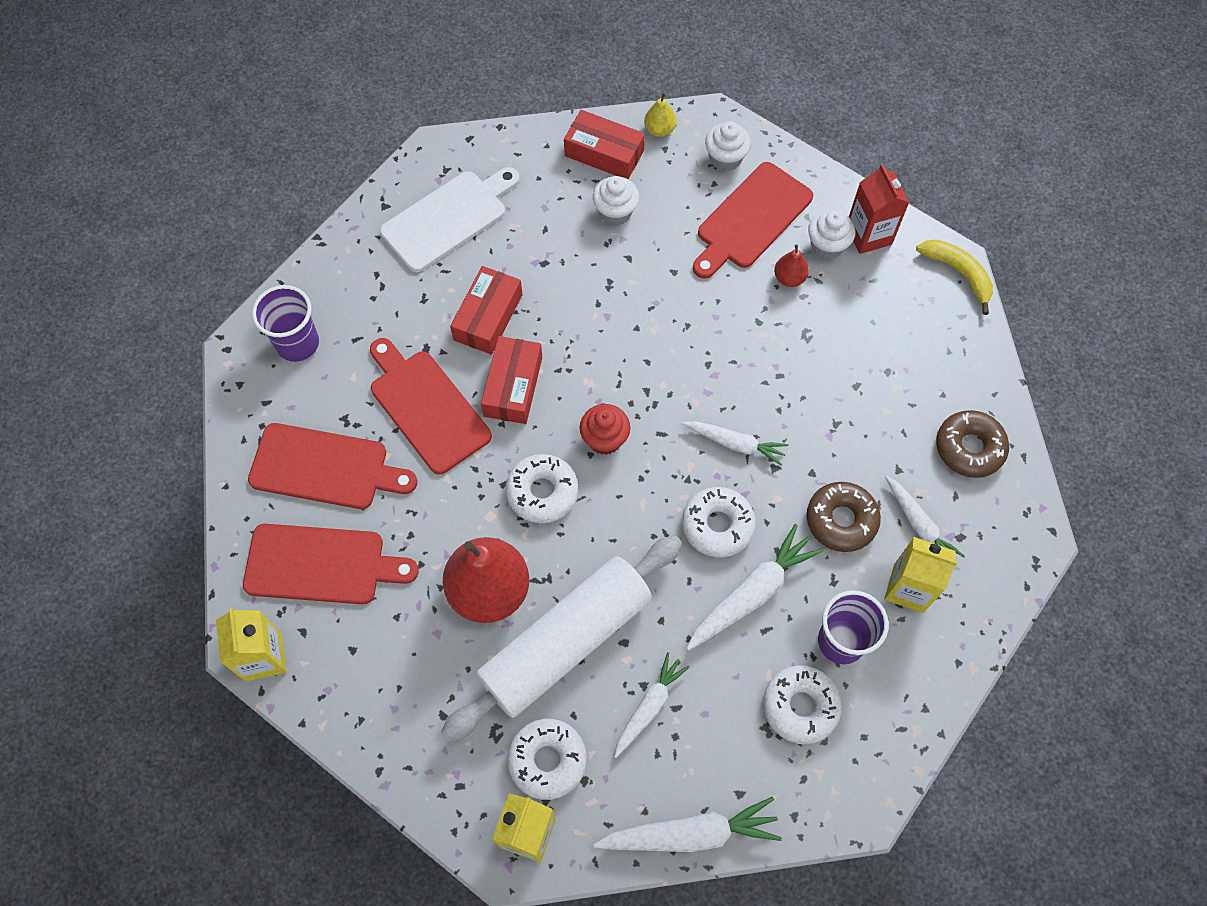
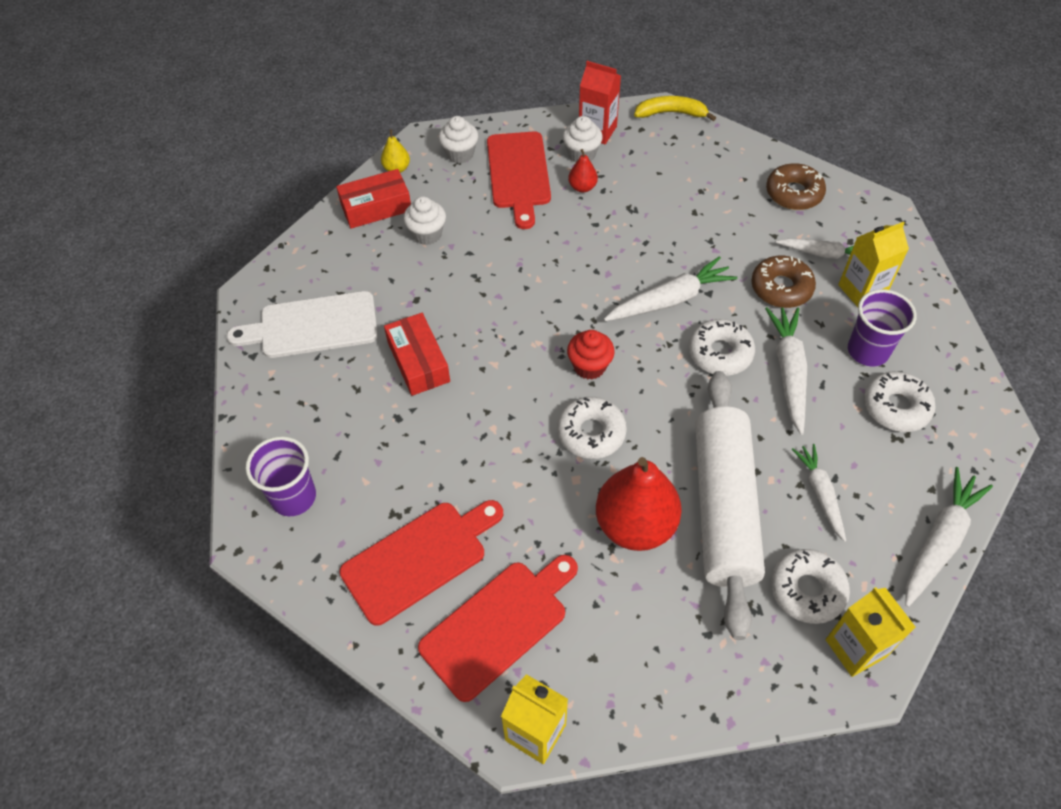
camera: 45 degrees left, 10 degrees down
(427, 407) = (445, 453): red cutting board -> none
(448, 218) = (312, 326): white cutting board -> white cutting board turned 105 degrees counterclockwise
(513, 386) = (489, 388): red box -> none
(735, 444) = (670, 300): white carrot -> white carrot, size x1.52

